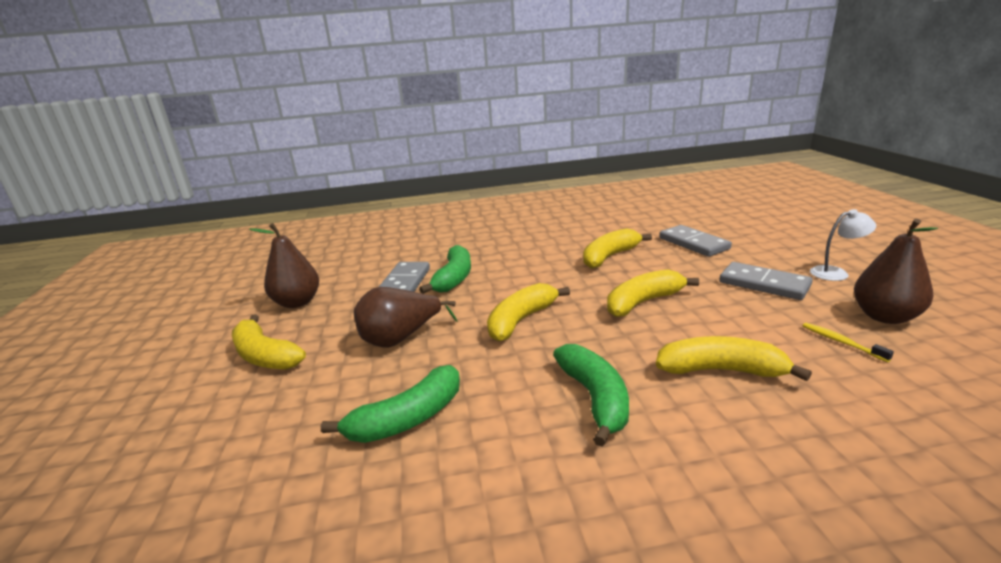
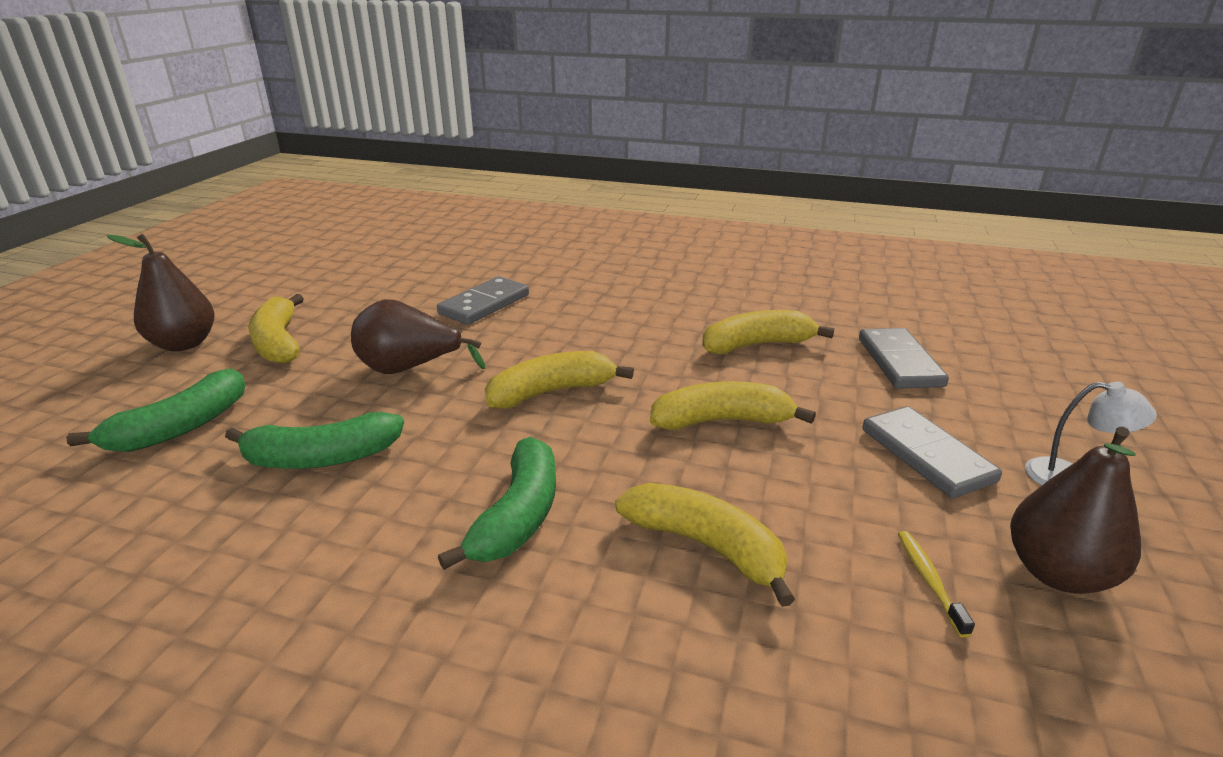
camera: 25 degrees right, 5 degrees up
(297, 302) = (363, 294): brown pear -> brown pear (184, 344)
(454, 278) = (541, 315): green banana -> green banana (180, 427)

